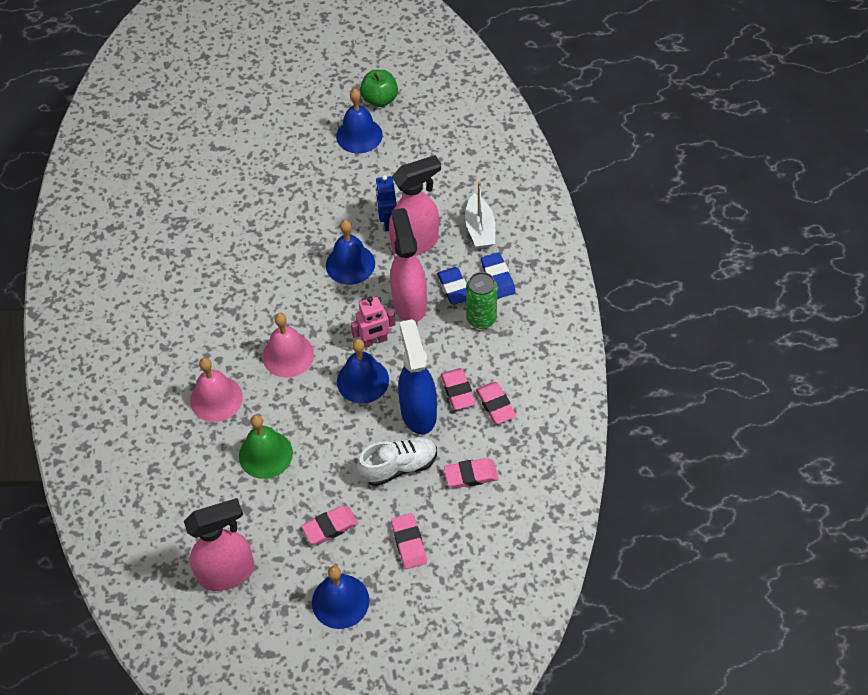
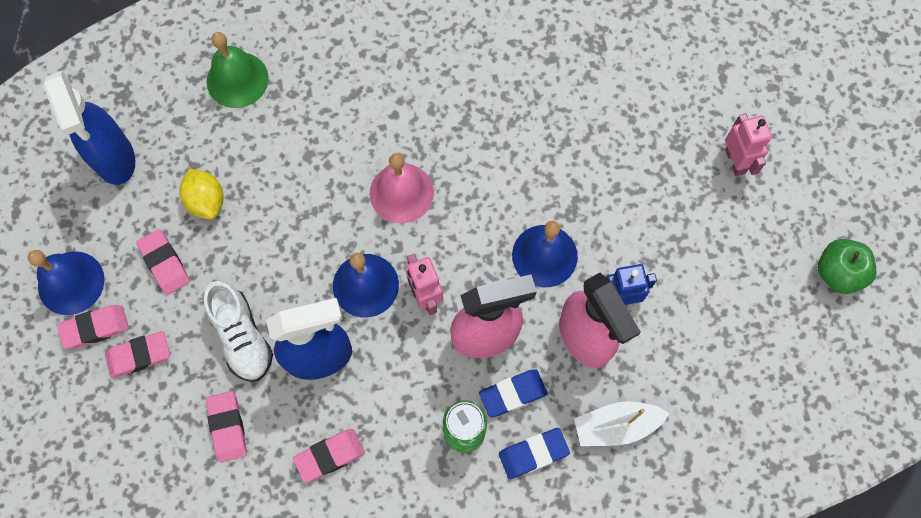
camera: 85 degrees right, 15 degrees up
(216, 398) = (339, 119): pink bell -> none
(228, 572) = (114, 158): pink spray bottle -> blue spray bottle
(265, 454) = (263, 182): green bell -> green bell (237, 79)
(277, 497) = (206, 201): none -> yellow lemon
(290, 146) = (735, 161): none -> pink robot
(359, 135) = (767, 250): blue bell -> none
(458, 391) = (350, 405): pink eraser -> pink eraser (95, 328)

